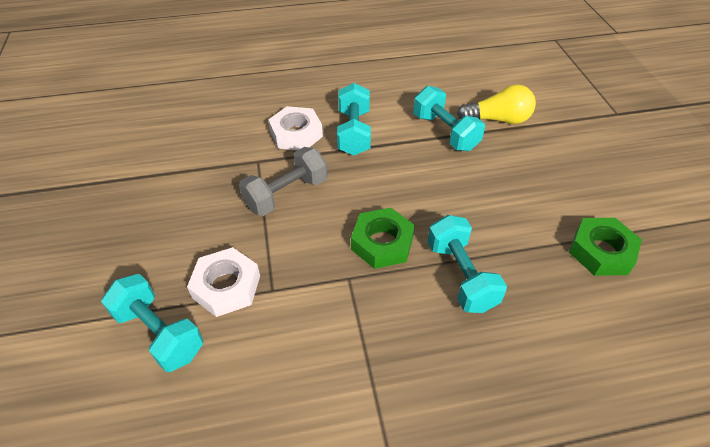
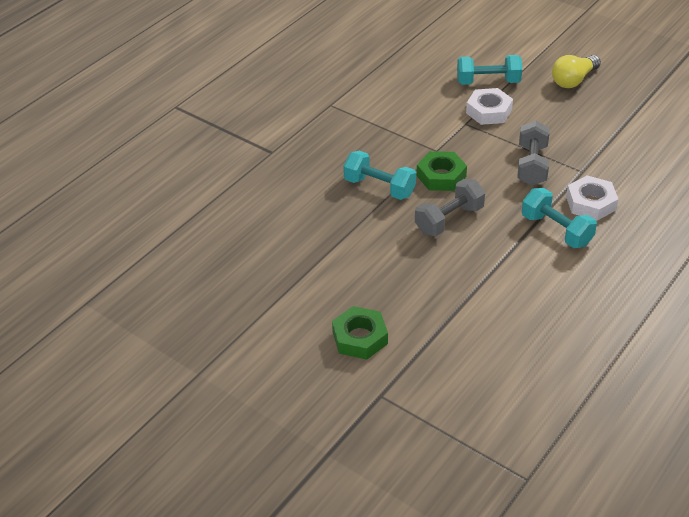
camera: 140 degrees right, 5 degrees down
(429, 195) = (449, 220): none -> grey dumbbell
(445, 132) = (495, 275): turquoise dumbbell -> none
(498, 119) = (470, 315): yellow light bulb -> yellow light bulb (573, 80)
(601, 251) = (310, 252): green nut -> green nut (360, 337)

